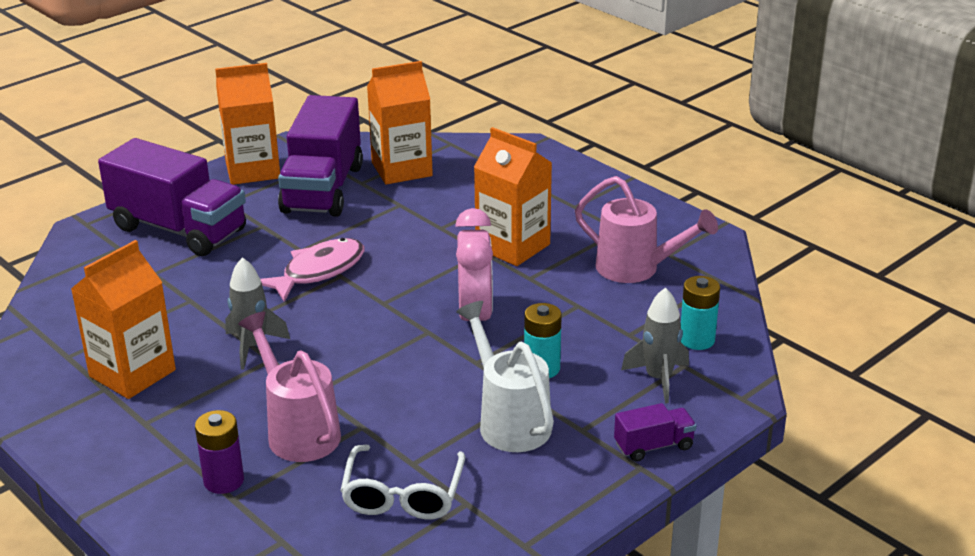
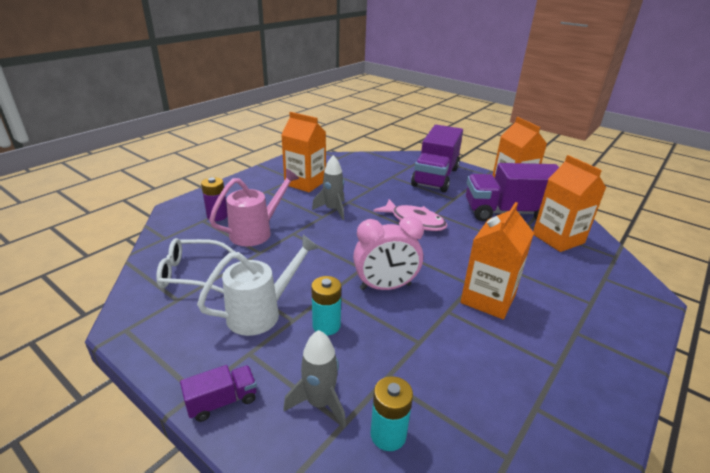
camera: 80 degrees right, 0 degrees up
(636, 269) = (494, 381): pink watering can -> none
(653, 446) = (222, 401): purple truck -> purple truck turned 90 degrees counterclockwise

